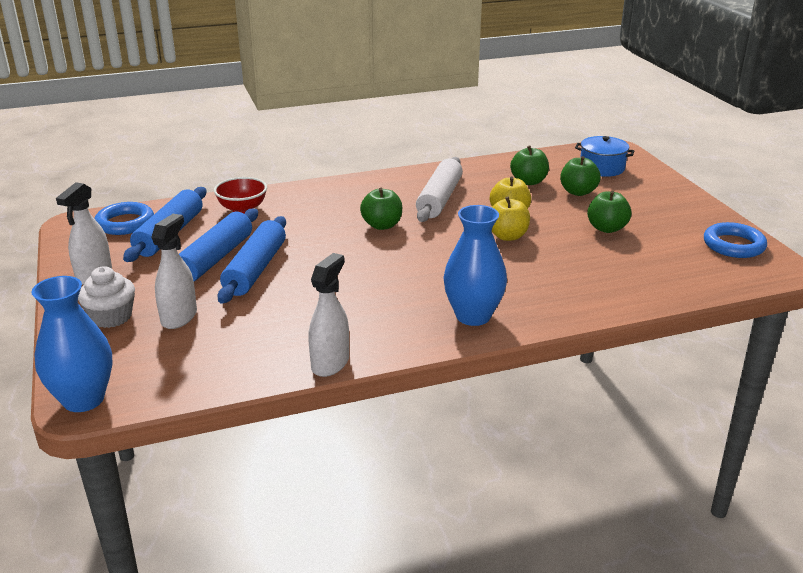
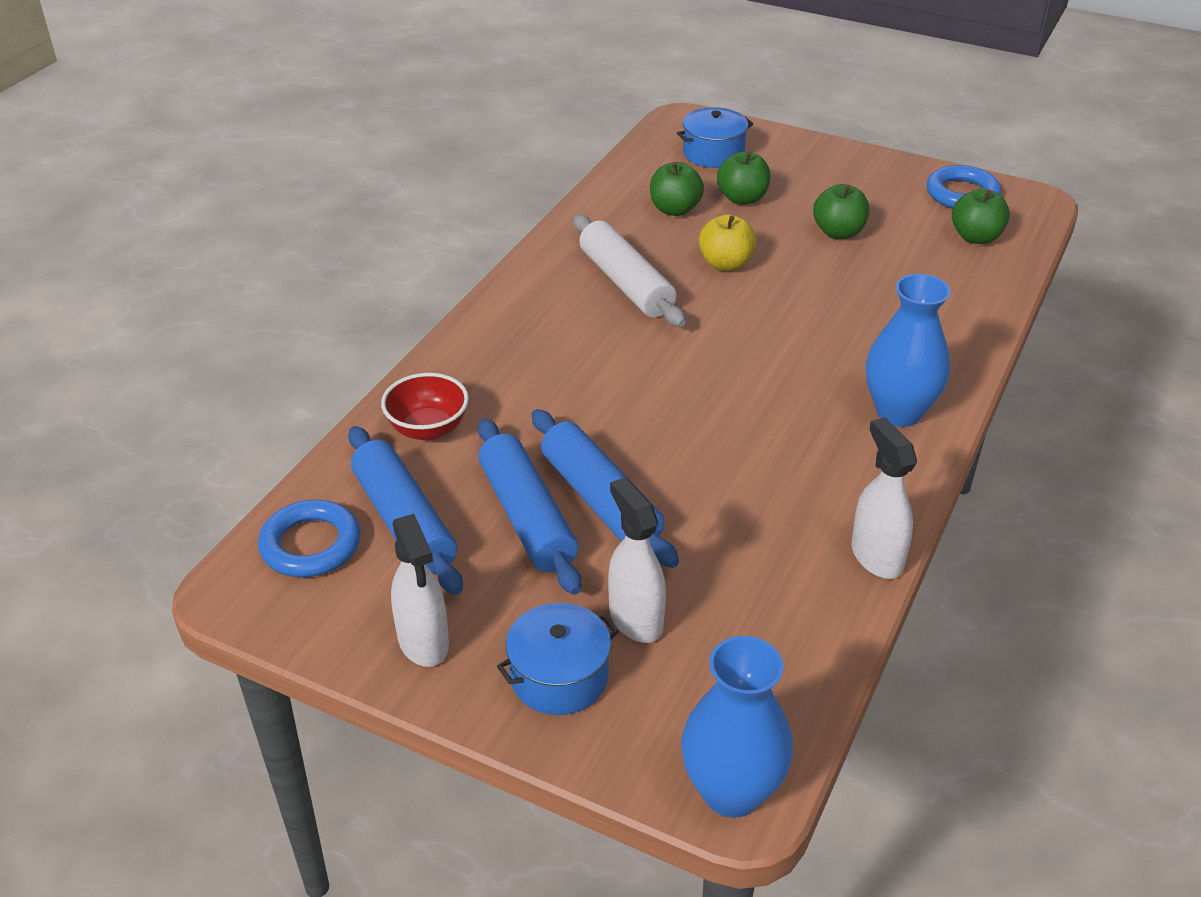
camera: 45 degrees left, 10 degrees up
(111, 317) = (559, 677): white cupcake -> blue pot
(382, 225) = (628, 355): green apple -> green apple (976, 237)
(507, 236) = (771, 295): yellow apple -> none

